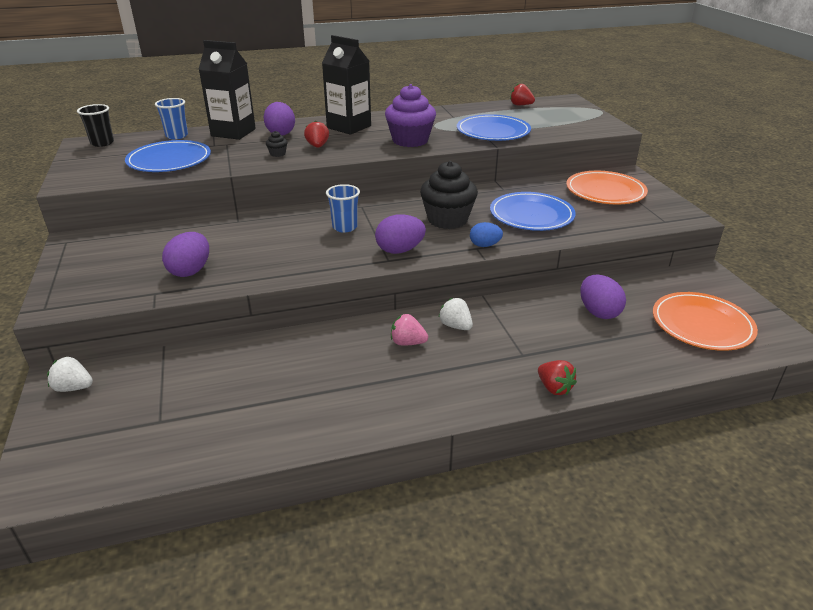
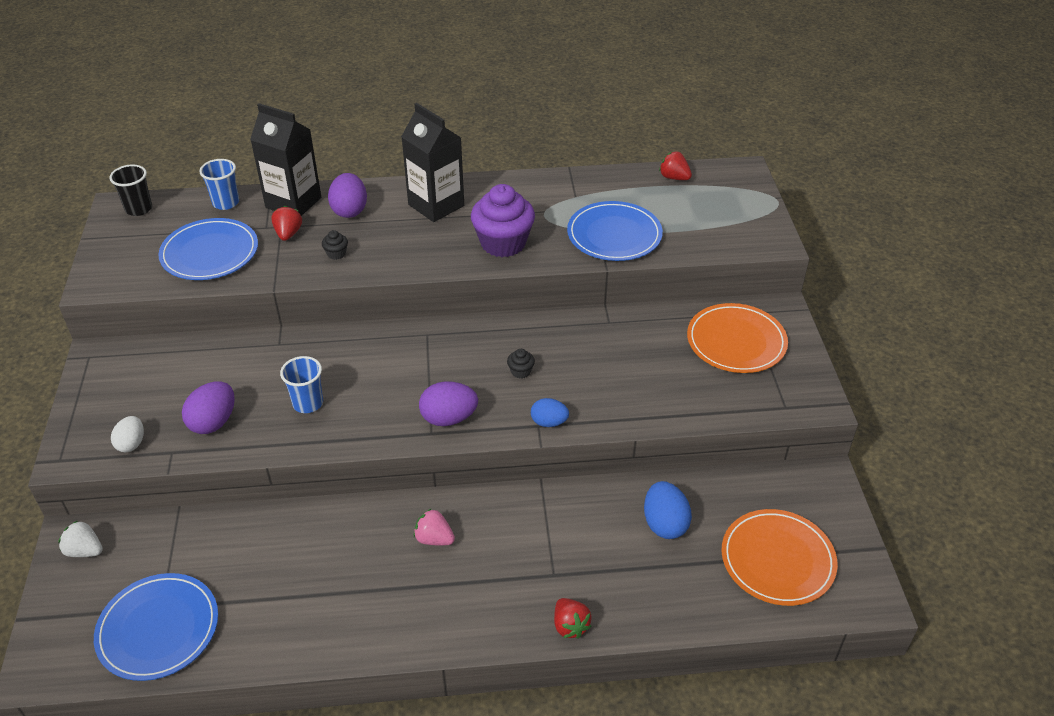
camera: 10 degrees right, 10 degrees up
(115, 291) = (131, 443): none -> white egg
(317, 146) = (387, 243): red strawberry -> red strawberry (288, 234)
(345, 227) = (397, 370): blue cup -> blue cup (308, 403)
(447, 220) = (520, 371): black cupcake -> black cupcake, size x0.41
(455, 326) = (494, 522): white strawberry -> none
(531, 215) = (625, 375): blue plate -> blue plate (158, 629)
(598, 312) = (664, 524): purple egg -> blue egg

